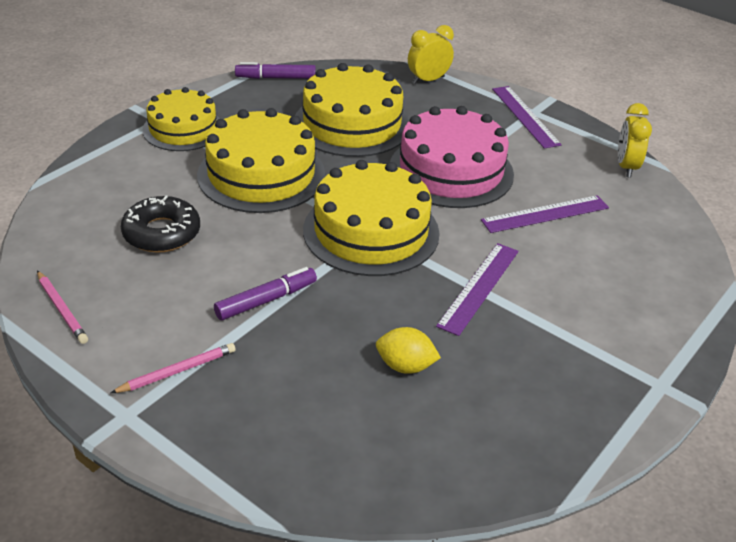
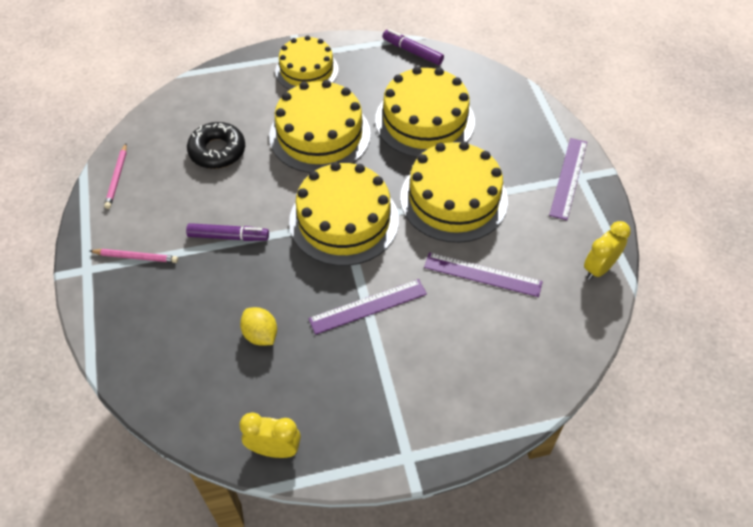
camera: 40 degrees right, 15 degrees up
(428, 80) = (526, 105): yellow clock -> yellow clock (274, 449)
(451, 170) = (453, 199): pink cake -> yellow cake

